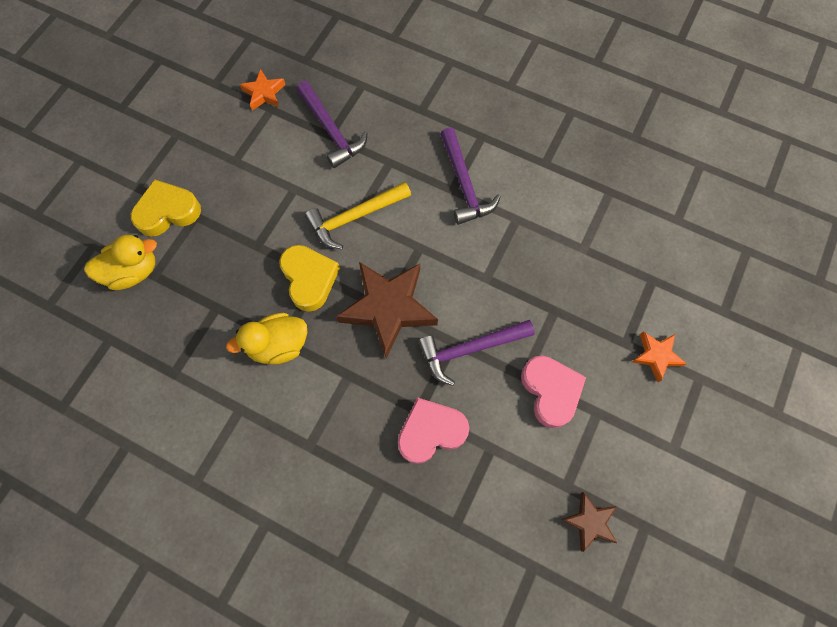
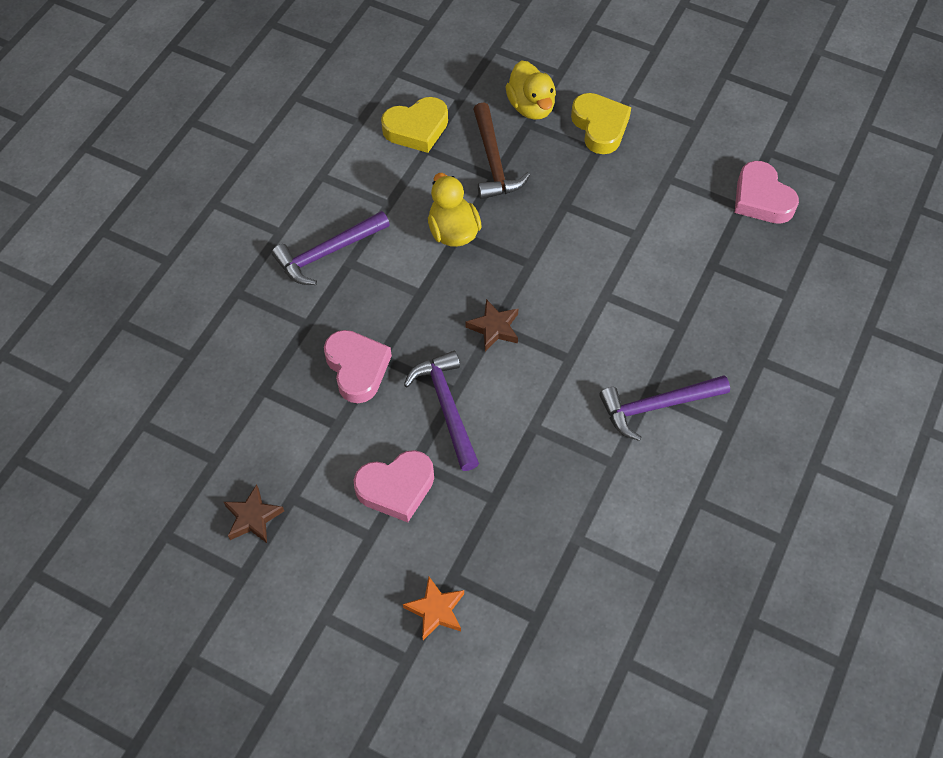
camera: 90 degrees right, 10 degrees down
(197, 307) = (494, 161): none -> brown hammer
(264, 93) = (761, 198): orange star -> pink heart
(309, 279) = (527, 254): yellow heart -> yellow heart (416, 129)
(331, 130) = (718, 267): purple hammer -> purple hammer (328, 253)
(355, 217) = (604, 293): yellow hammer -> none
(388, 308) = (494, 328): brown star -> brown star, size x0.51

